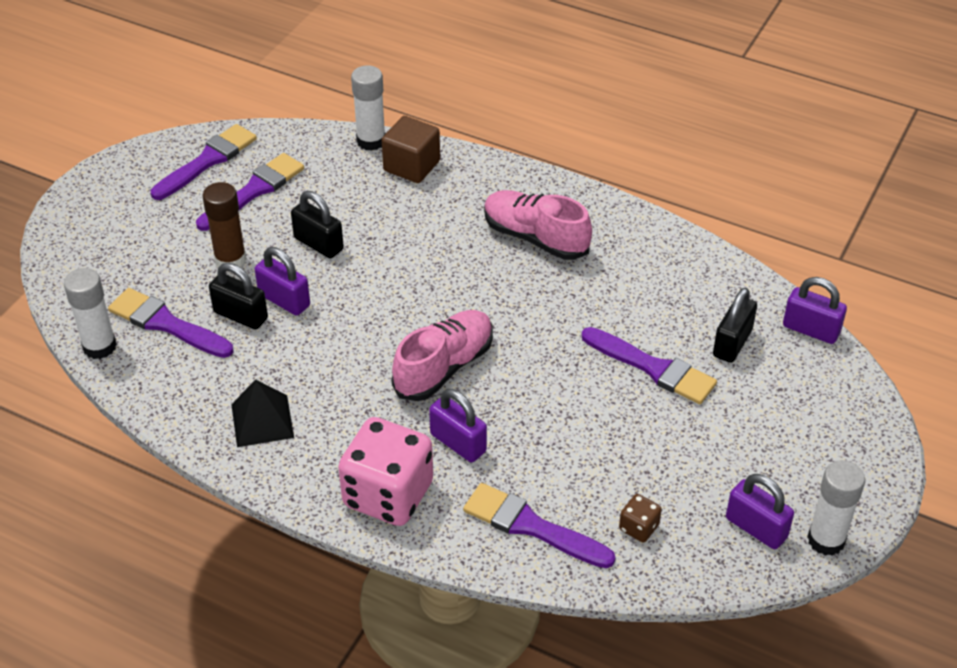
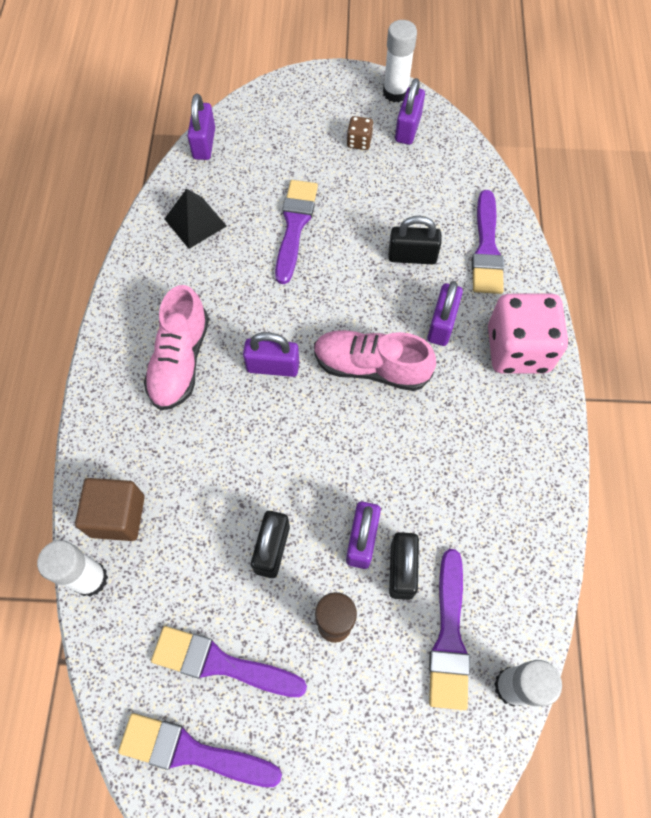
camera: 115 degrees left, 20 degrees up
(262, 420) = (506, 480): black pyramid -> black pyramid (195, 222)
(490, 297) = (273, 366): none -> purple padlock
(638, 527) = (448, 188): brown dice -> brown dice (359, 142)
(732, 343) = (242, 185): black padlock -> black padlock (412, 256)

